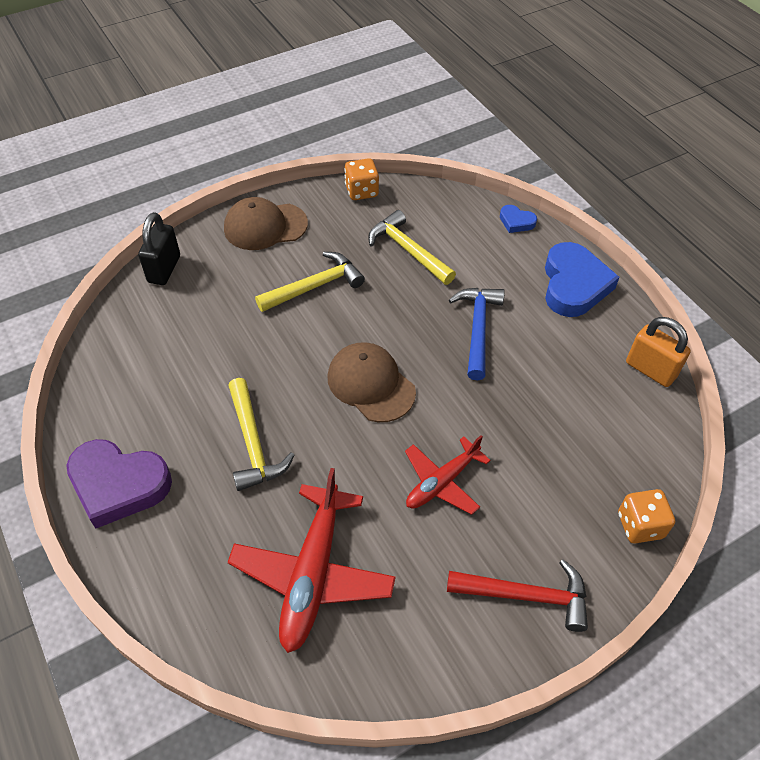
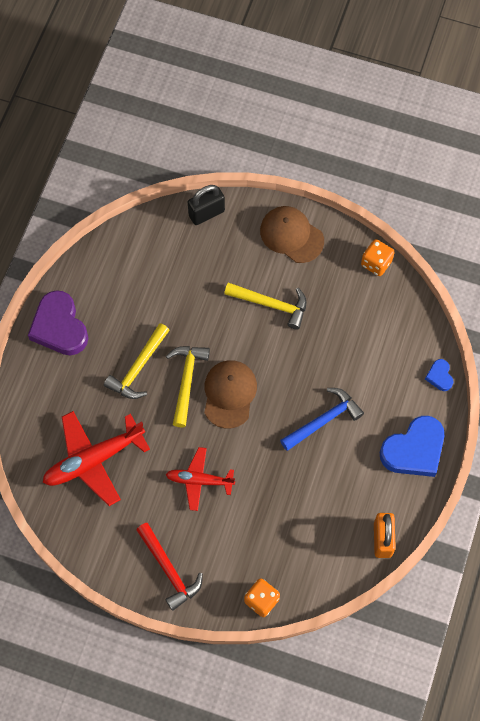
camera: 50 degrees right, 15 degrees up
(407, 250) = (350, 332): yellow hammer -> yellow hammer (186, 380)

